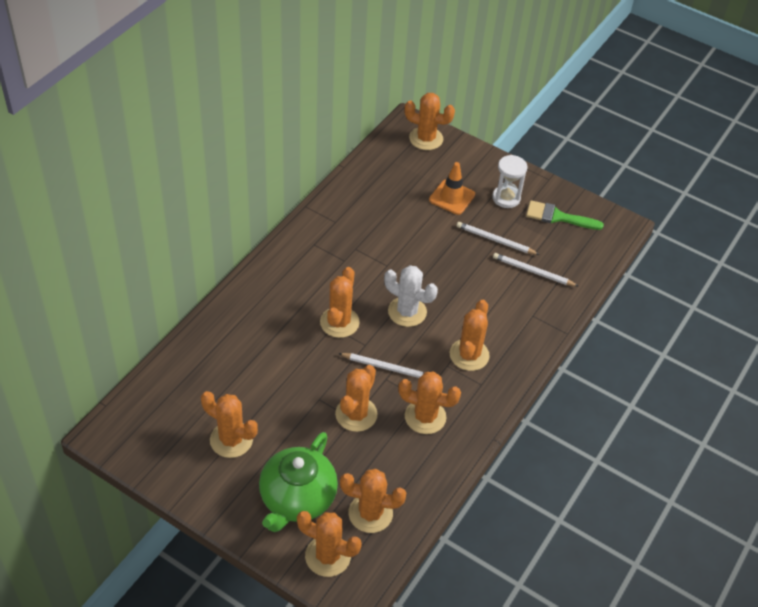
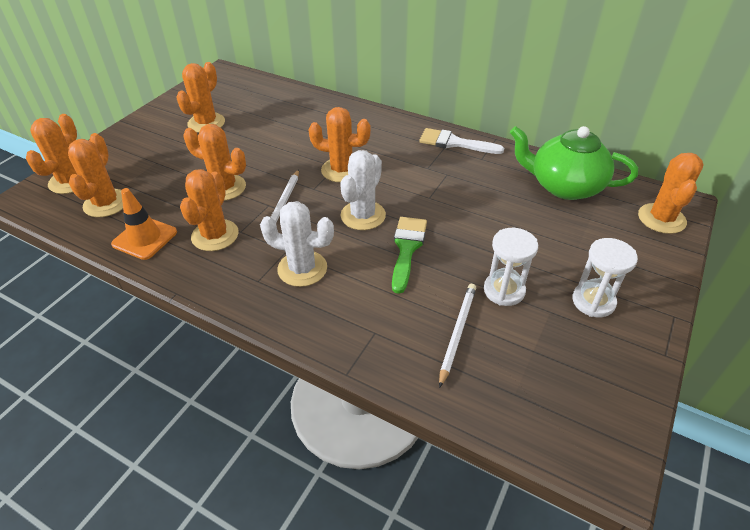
camera: 90 degrees right, 5 degrees down
(297, 499) = (136, 160): green teapot -> green teapot (564, 186)
(307, 235) = (454, 143): none -> white brush
(452, 197) = (565, 246): orange traffic cone -> orange traffic cone (145, 238)
(469, 355) = (302, 269): orange cactus -> white cactus
(495, 240) = (504, 290): white pencil -> white hourglass
(558, 217) = (584, 366): green brush -> green brush (407, 248)

